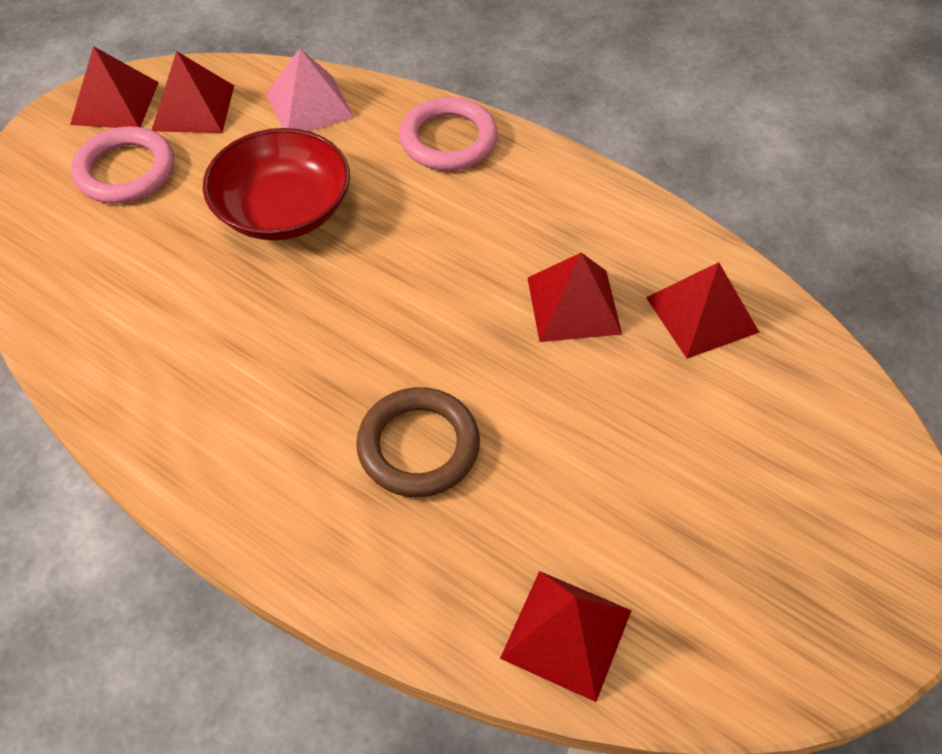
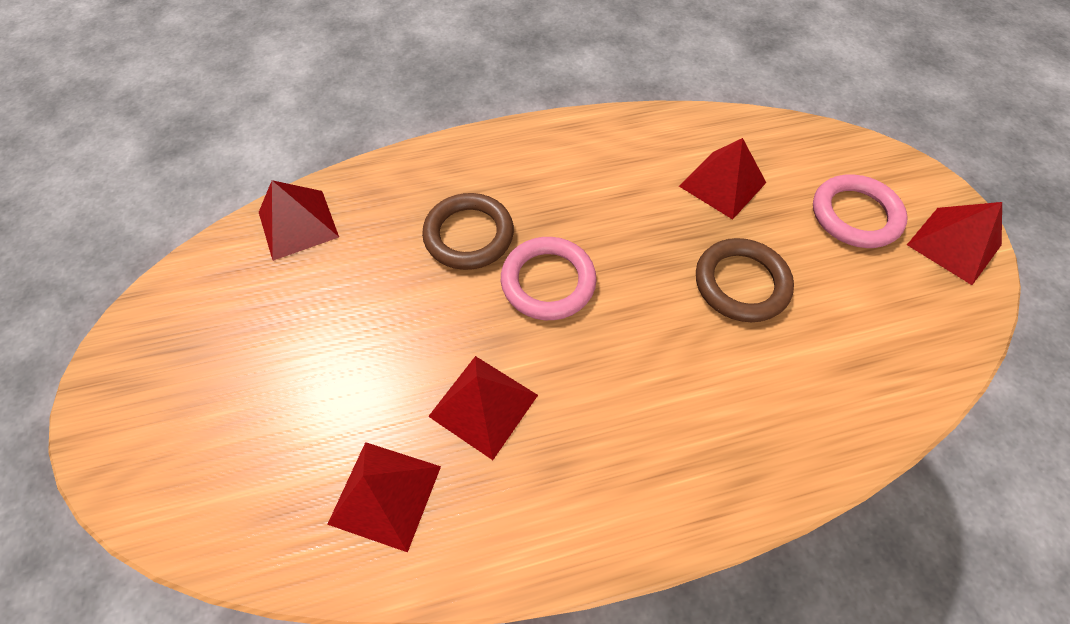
camera: 130 degrees right, 5 degrees up
(193, 107) = (918, 291): red pyramid -> red pyramid (722, 184)
(283, 210) = (741, 283): red bowl -> brown ring
(309, 105) = (873, 376): pink pyramid -> none
(448, 140) = (748, 458): pink ring -> pink ring (548, 281)

